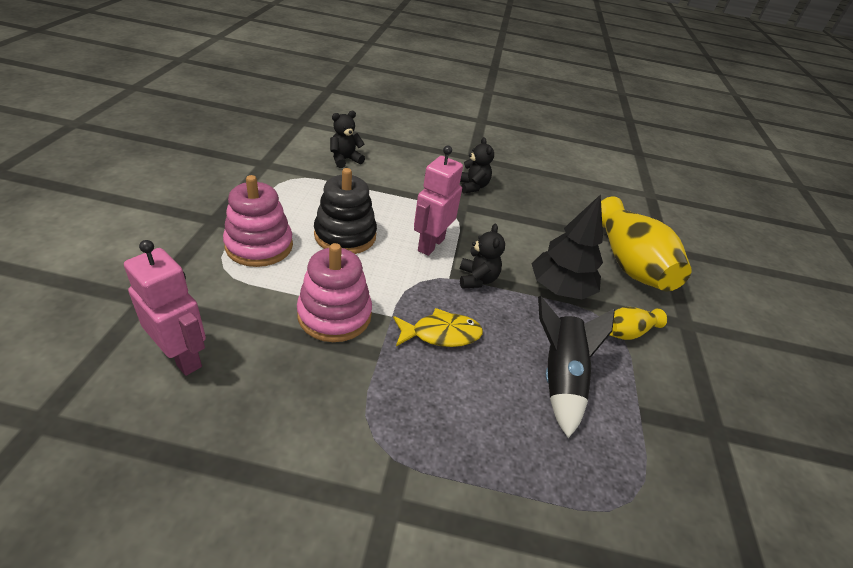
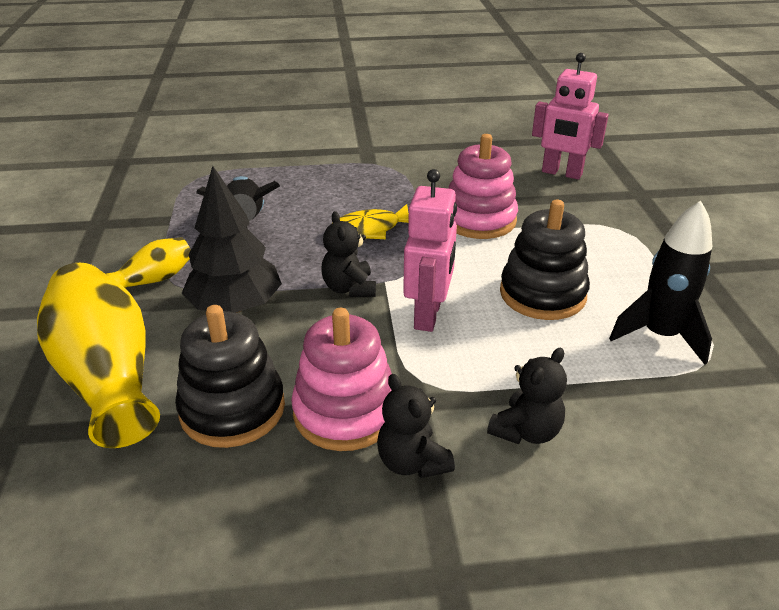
camera: 170 degrees right, 5 degrees down
(259, 246) = (617, 255): pink stacking toy -> pink stacking toy (345, 412)
(302, 194) = (660, 335): none -> black rocket
(345, 160) = (688, 438): black teddy bear -> black teddy bear (526, 431)
(555, 229) = (232, 409): none -> black stacking toy

